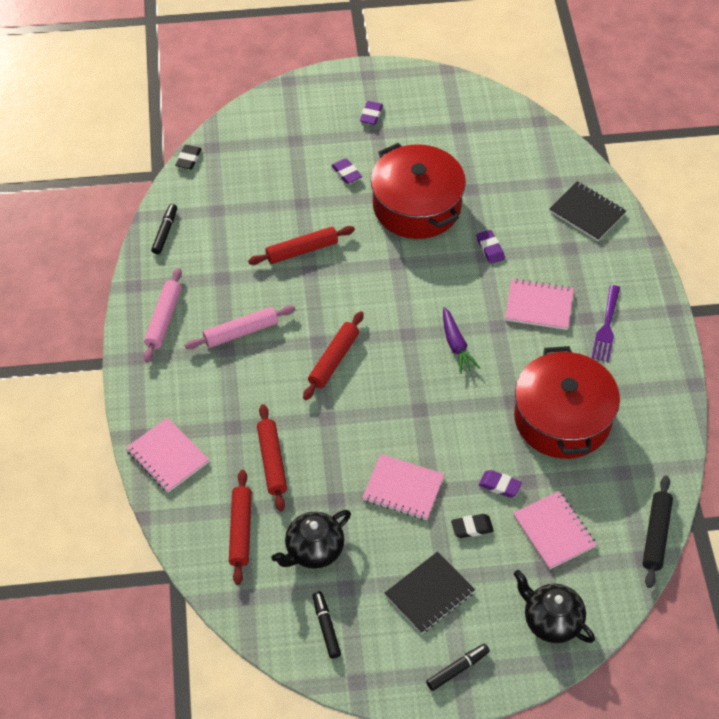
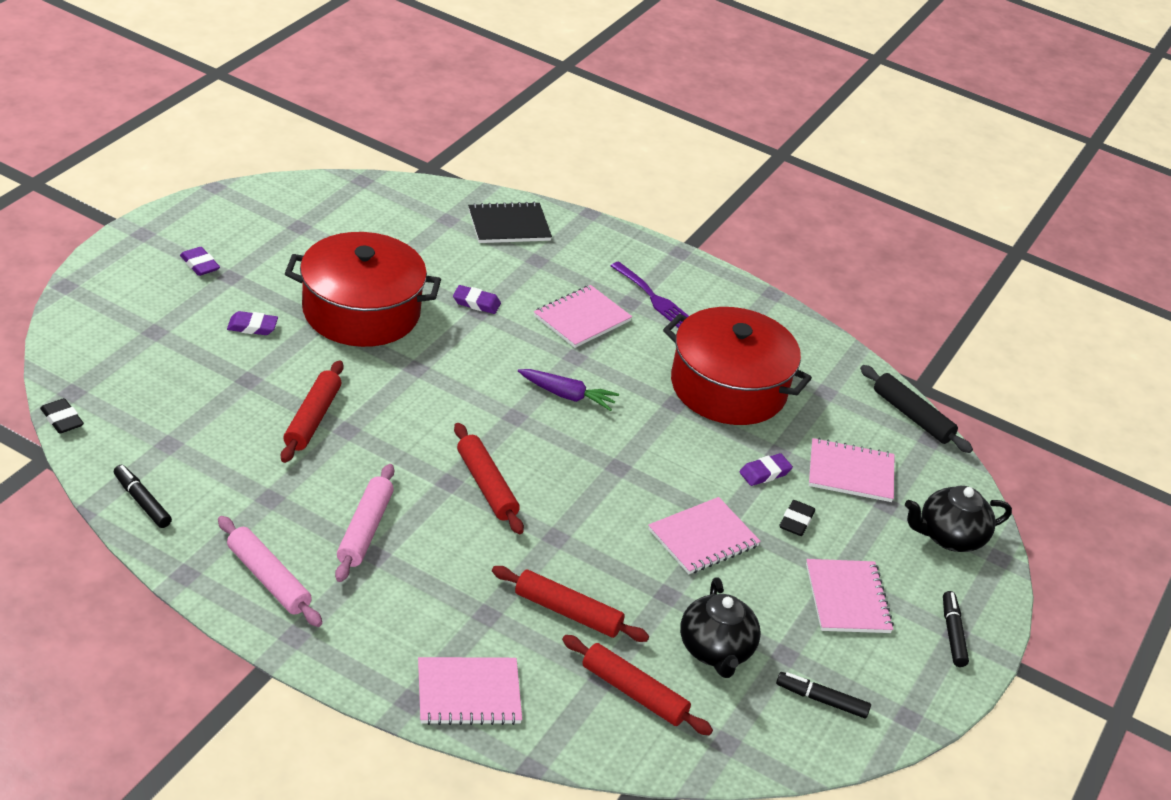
camera: 60 degrees left, 15 degrees down
(429, 593) = (847, 598): black notebook -> pink notebook

